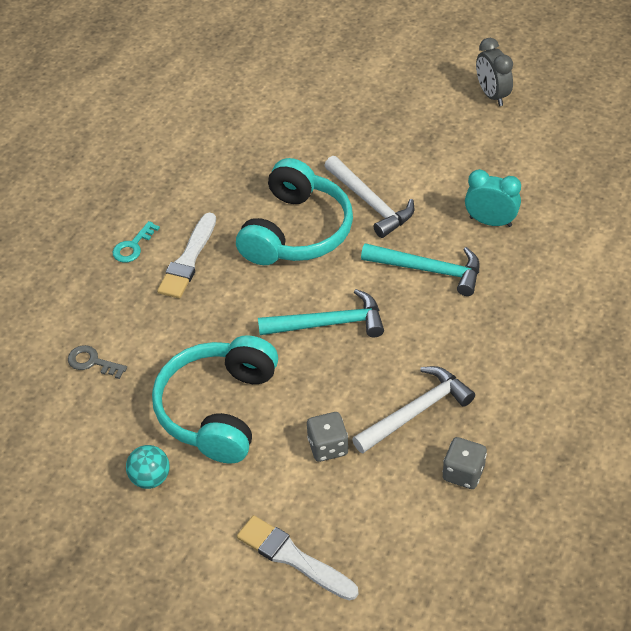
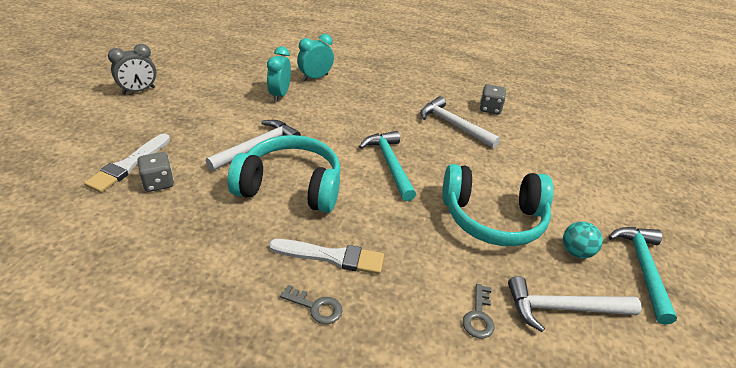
camera: 105 degrees left, 10 degrees down
(82, 435) = (563, 308): none -> white hammer
(133, 246) = (316, 307): turquoise key -> grey key
(293, 557) = (589, 171): white brush -> white brush (128, 165)
(328, 446) = (498, 160): grey dice -> grey dice (158, 183)
(429, 270) = (329, 120): turquoise hammer -> turquoise hammer (643, 268)
(543, 260) = (315, 77): none -> turquoise clock

